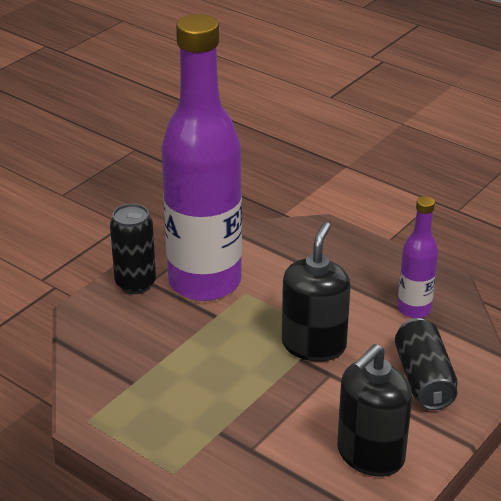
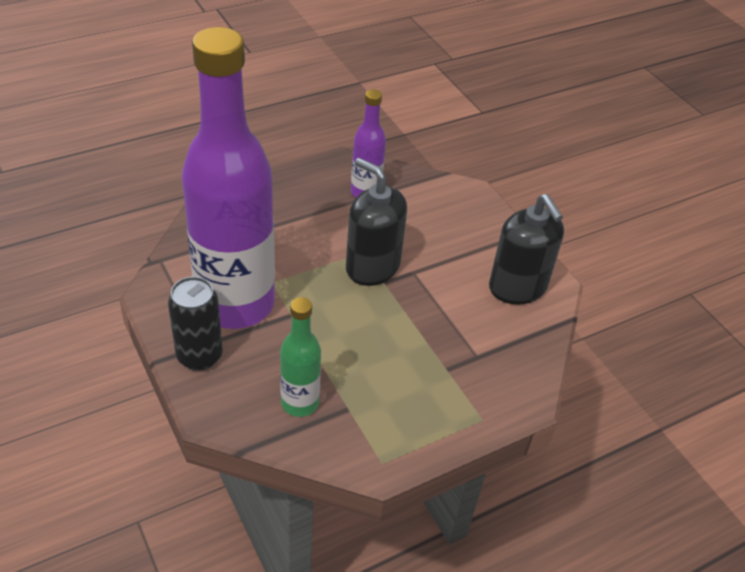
camera: 70 degrees left, 10 degrees up
(121, 353) = (300, 403): none -> green bottle
(423, 379) = (450, 223): black can -> none

